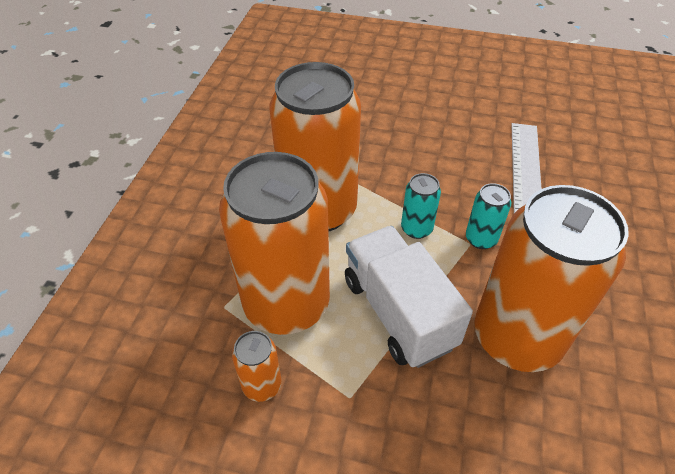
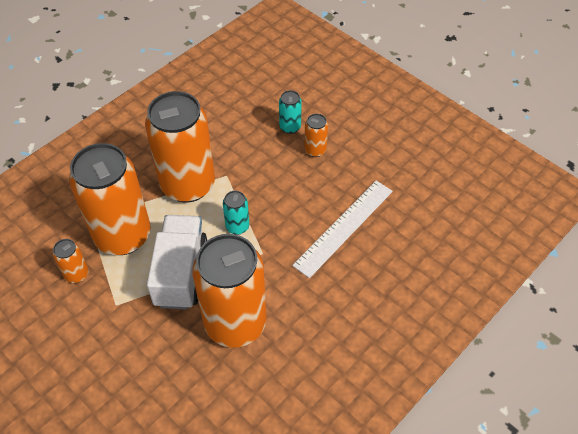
camera: 30 degrees right, 5 degrees up
(425, 120) = (315, 150): none -> orange can
(481, 239) = (272, 253): turquoise can -> turquoise can (290, 127)

